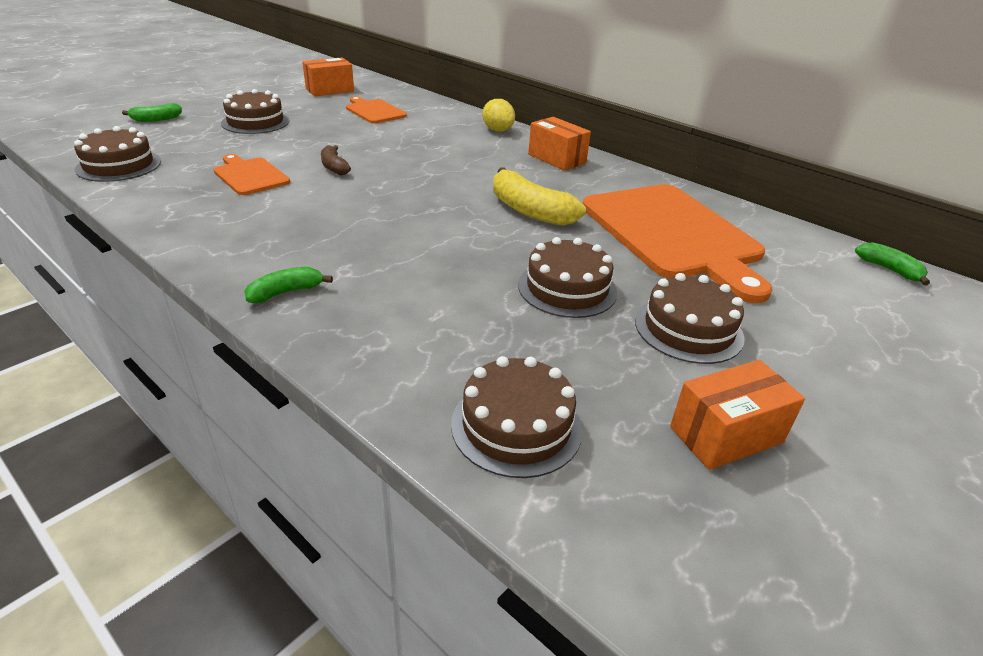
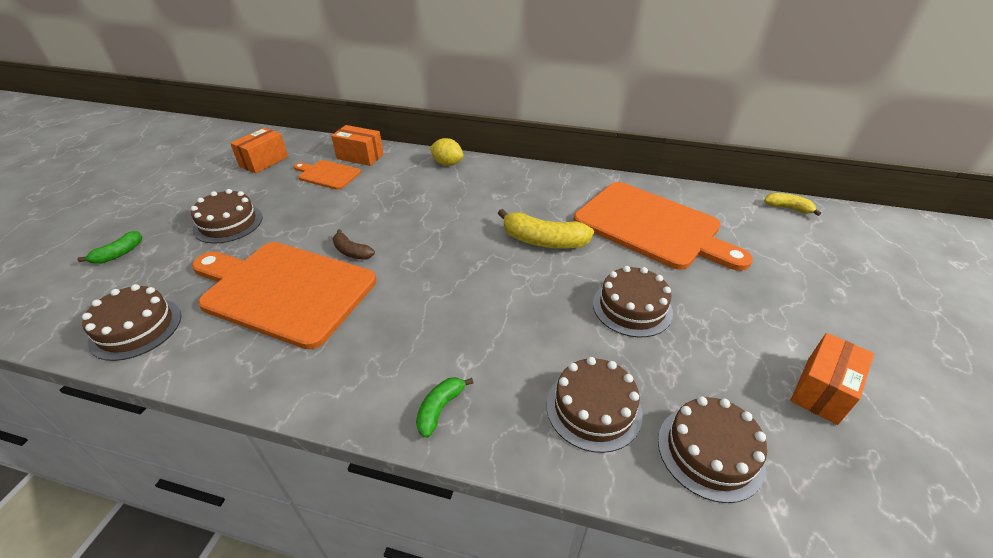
camera: 25 degrees left, 5 degrees up
(250, 175) = (284, 290): orange cutting board -> orange cutting board, size x2.08
(557, 159) = (516, 180): orange box -> orange box (360, 156)
(688, 329) = (731, 310): brown cake -> brown cake (593, 408)
(889, 269) = (788, 208): green banana -> yellow banana

